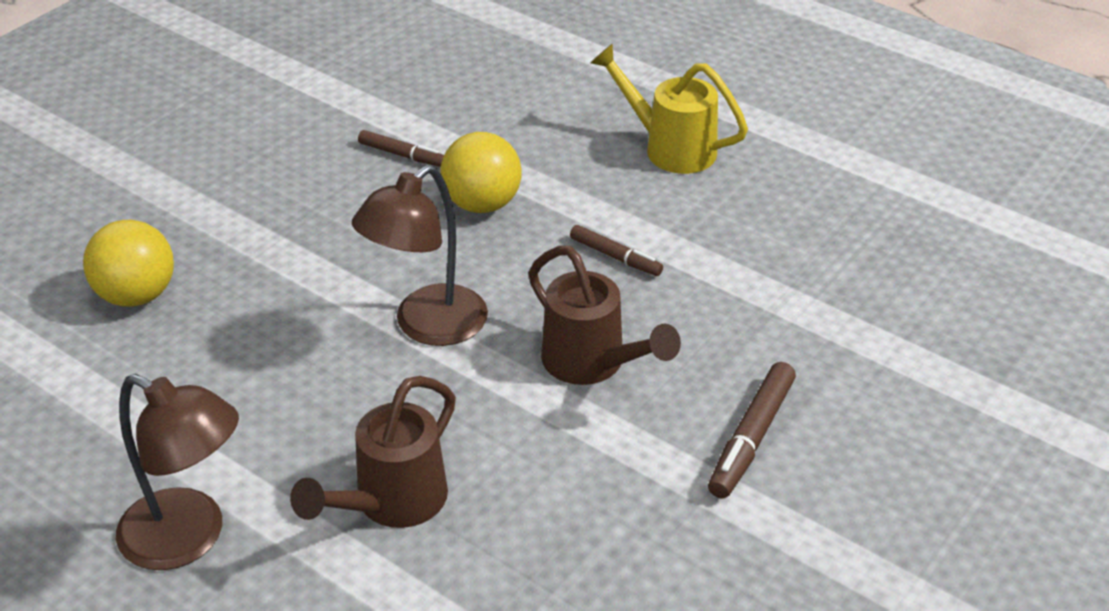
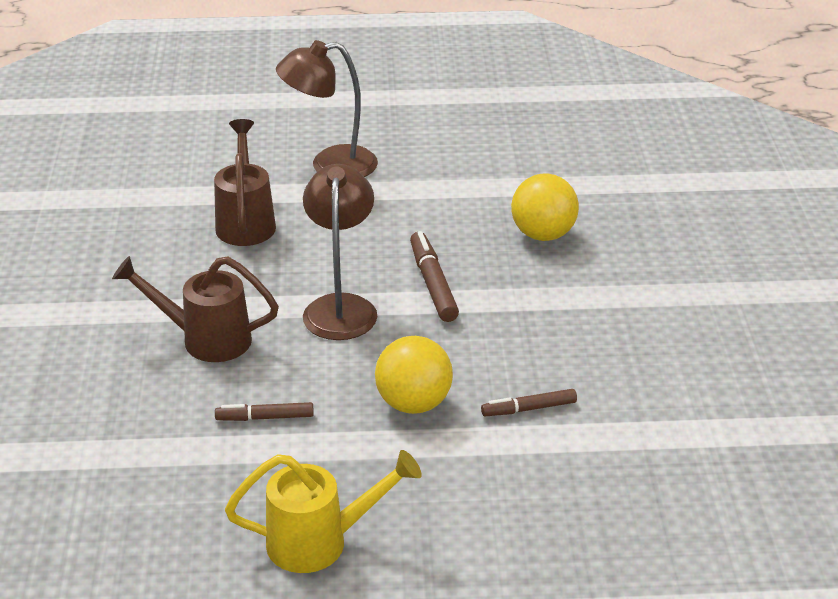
camera: 140 degrees right, 5 degrees down
(751, 438) = (58, 349): brown marker -> brown marker (433, 284)

